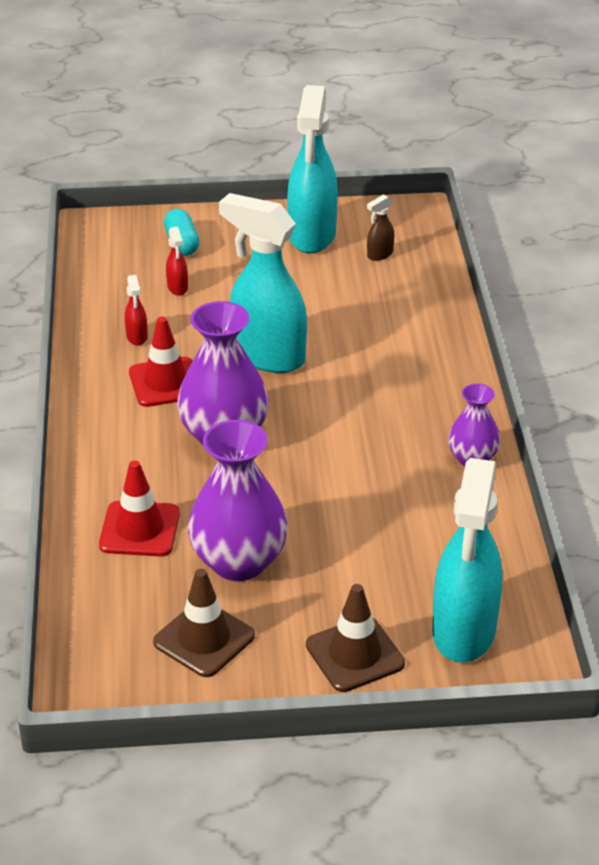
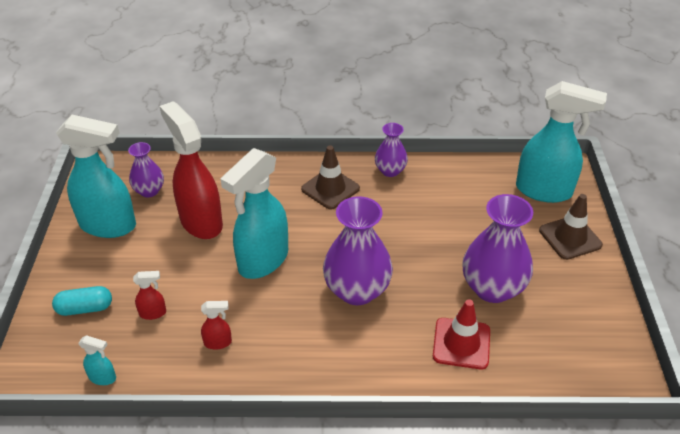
camera: 85 degrees left, 5 degrees up
(90, 270) = (103, 378): none -> turquoise spray bottle
(165, 382) = (285, 324): red traffic cone -> none
(204, 639) = (568, 309): brown traffic cone -> brown traffic cone (330, 189)
(330, 301) = (200, 221): none -> red spray bottle
(379, 255) = (149, 191): brown spray bottle -> purple vase

